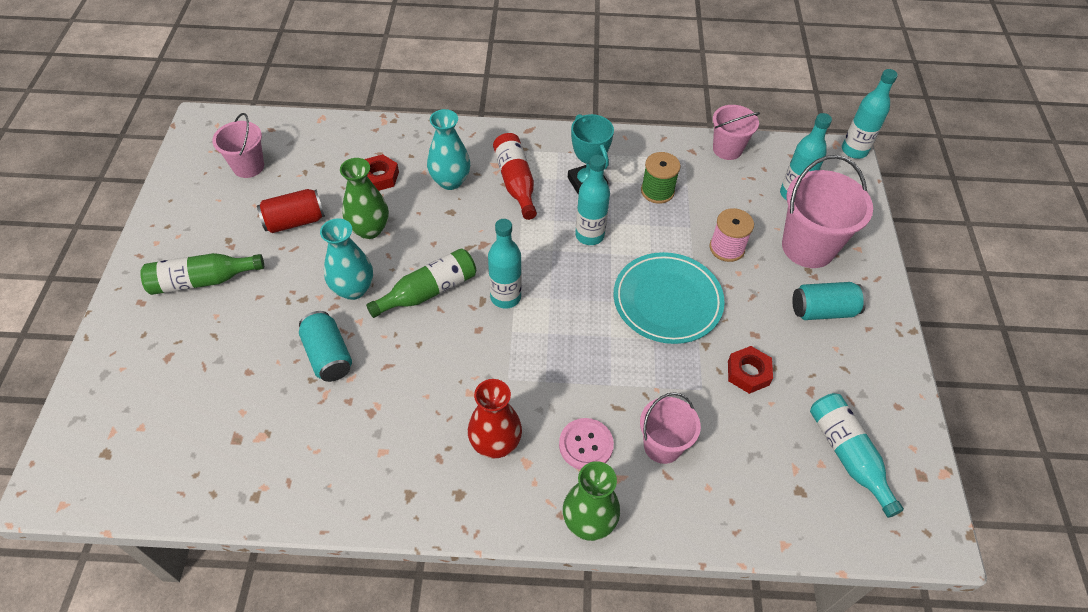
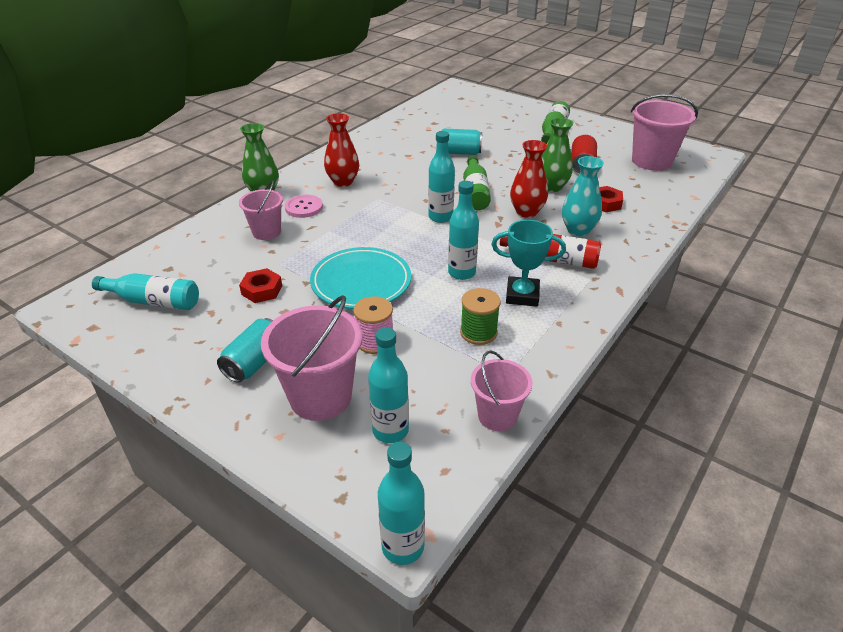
camera: 125 degrees right, 15 degrees down
(248, 166) = (651, 161): pink bucket -> pink bucket, size x1.63
(353, 289) = (502, 170): turquoise vase -> none
(442, 230) = (526, 212): none -> red vase

